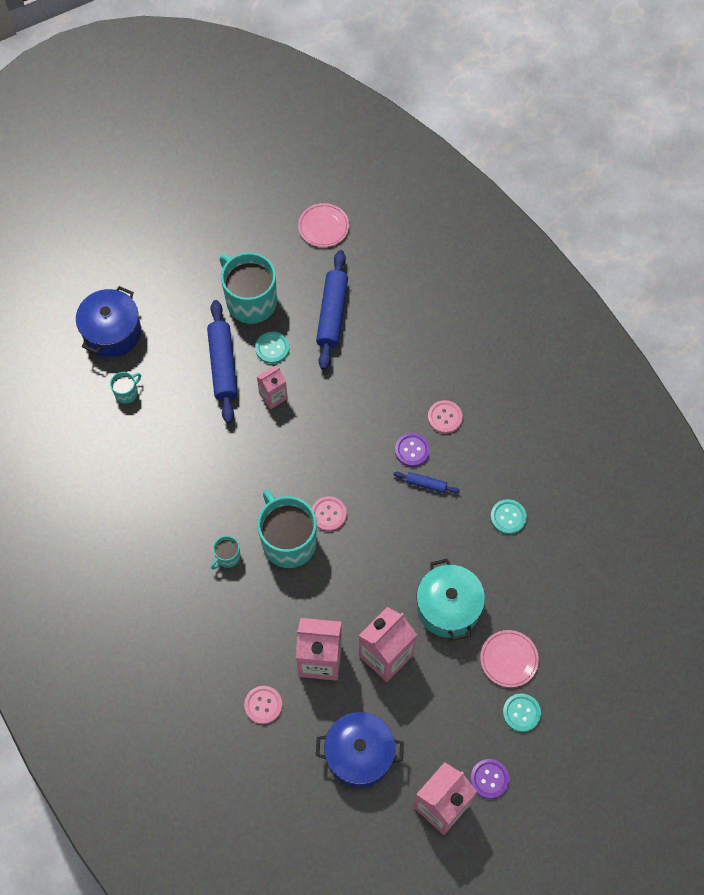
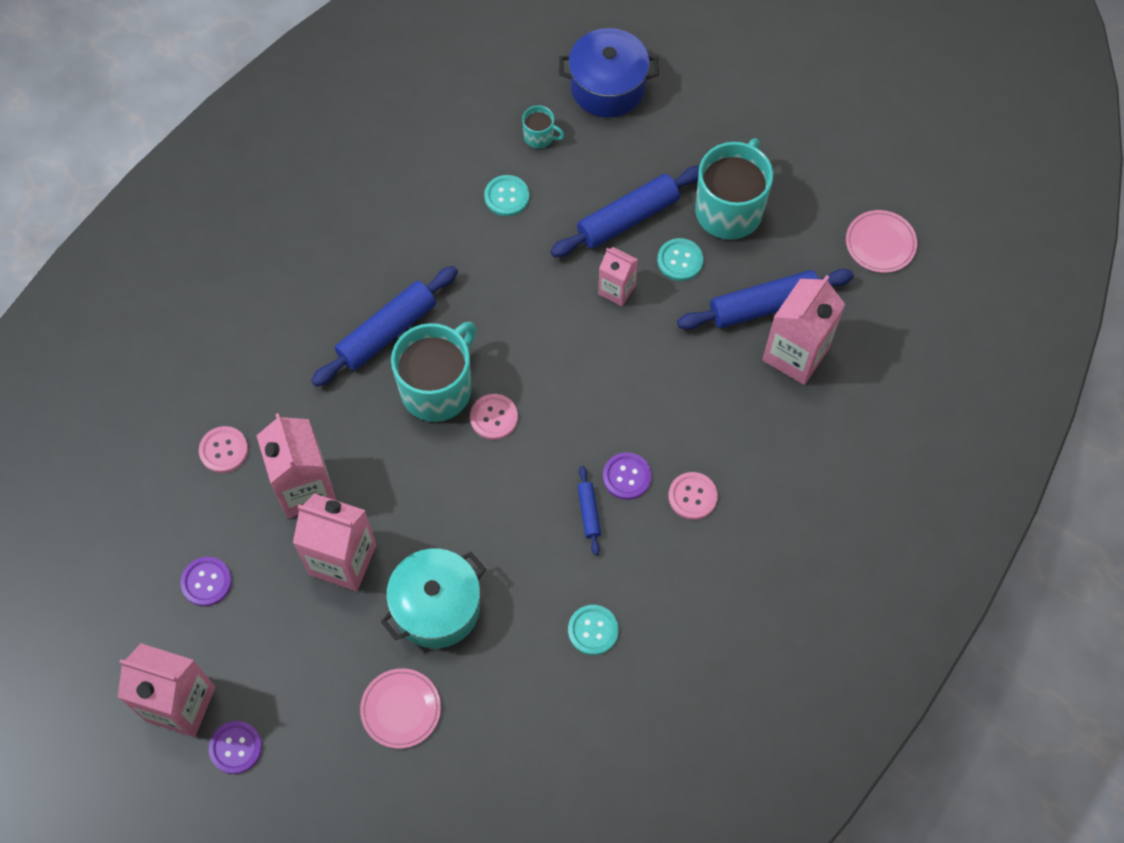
camera: 65 degrees right, 0 degrees up
(227, 557) = (387, 332): turquoise mug -> blue rolling pin
(359, 754) = (206, 582): blue pot -> purple button
(376, 312) = (795, 354): none -> pink carton
(521, 713) = (336, 753): turquoise button -> turquoise button (506, 196)

